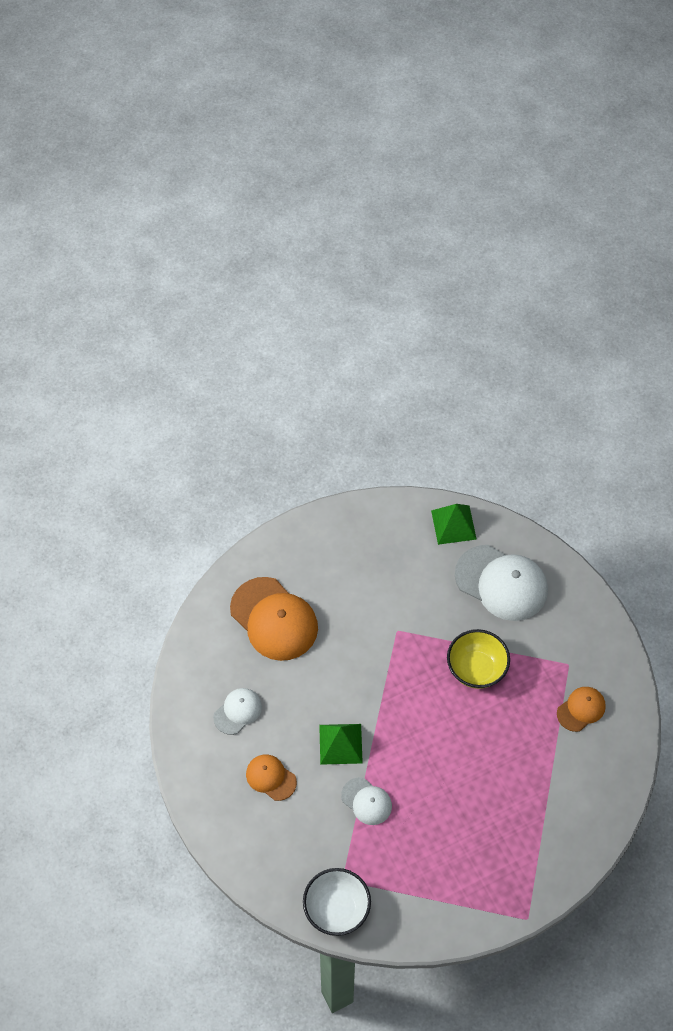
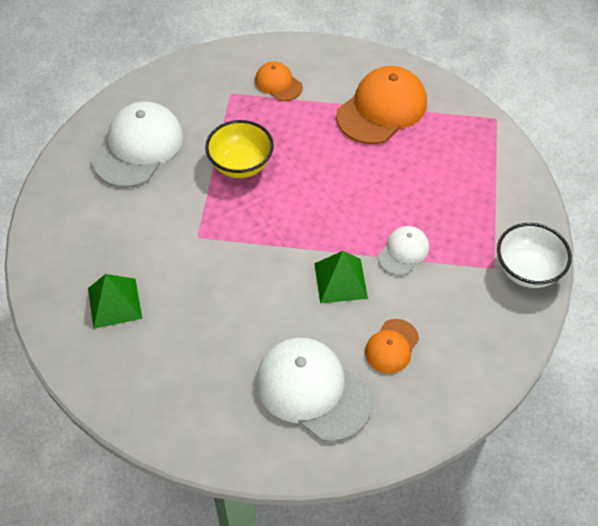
camera: 95 degrees left, 5 degrees down
(238, 711) = (313, 390): white cap -> white cap, size x1.90
(274, 619) = (186, 362): orange cap -> orange cap (382, 109)
(453, 524) = (63, 191): green pyramid -> green pyramid (114, 303)

